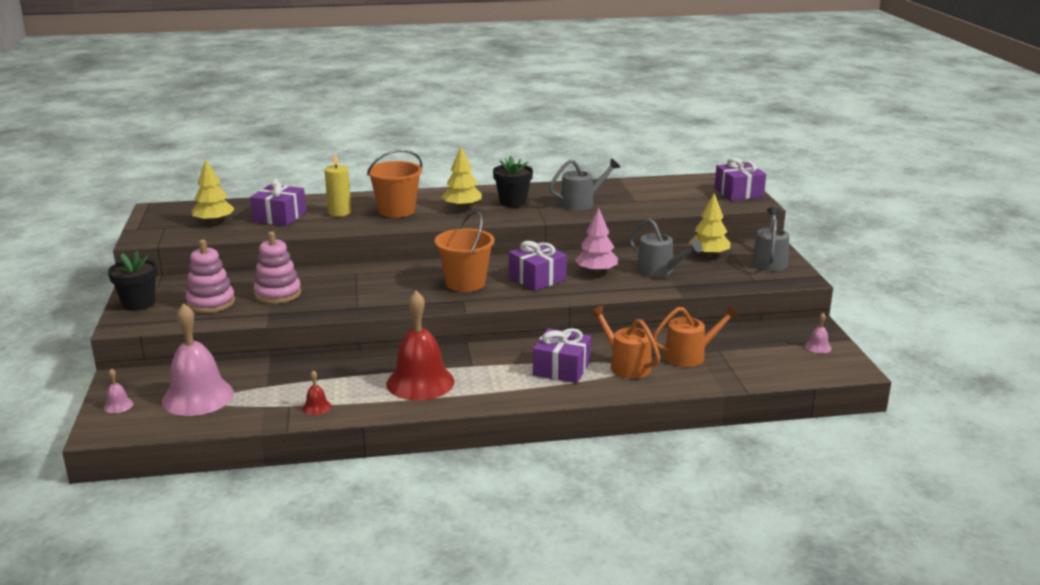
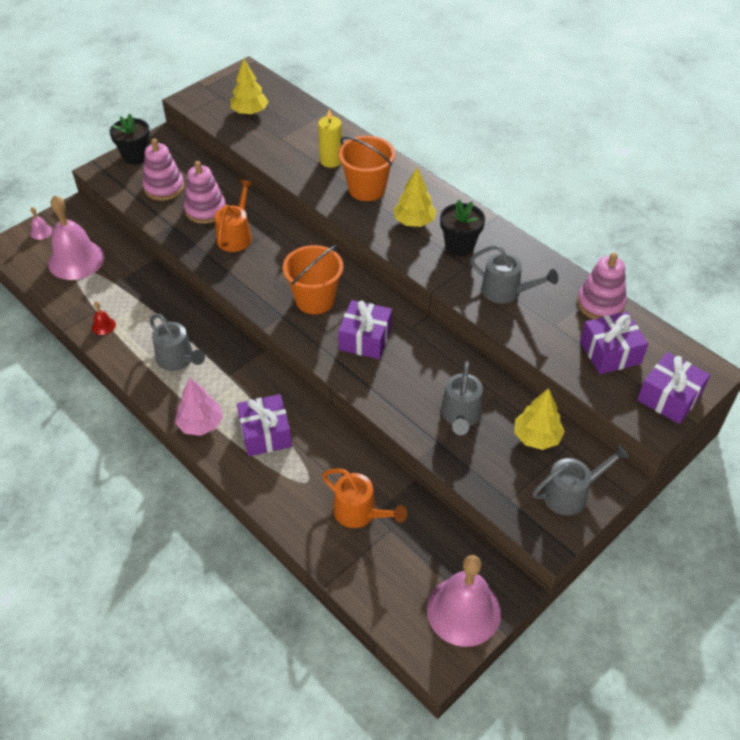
camera: 55 degrees right, 25 degrees up
(279, 217) = (291, 136): purple gift -> purple gift (610, 352)
(420, 382) = (178, 360): red bell -> grey watering can
(596, 272) = (416, 371): pink tree -> pink tree (200, 424)
(625, 365) = (305, 474): orange watering can -> orange watering can (236, 235)
(633, 184) = (600, 304): none -> pink stacking toy
(818, 347) = (463, 611): pink bell -> pink bell, size x2.48

